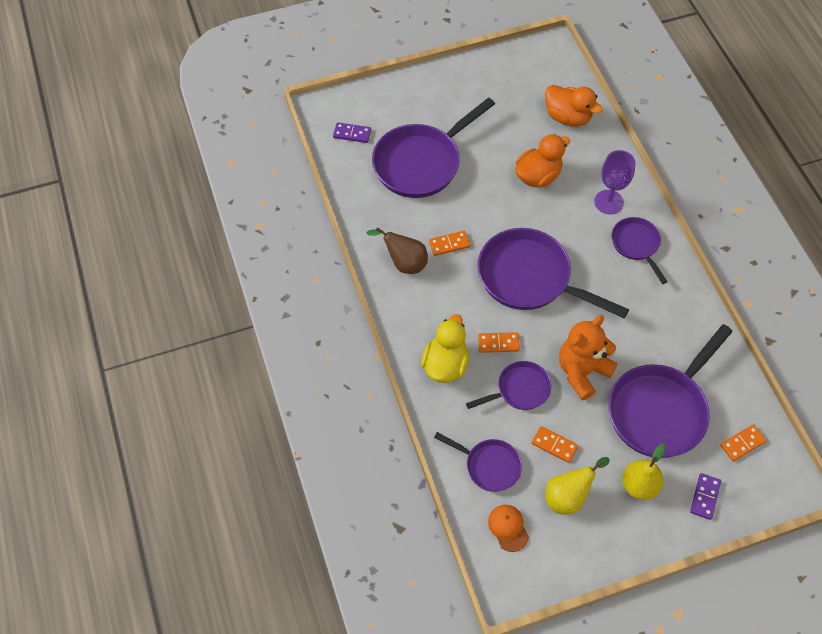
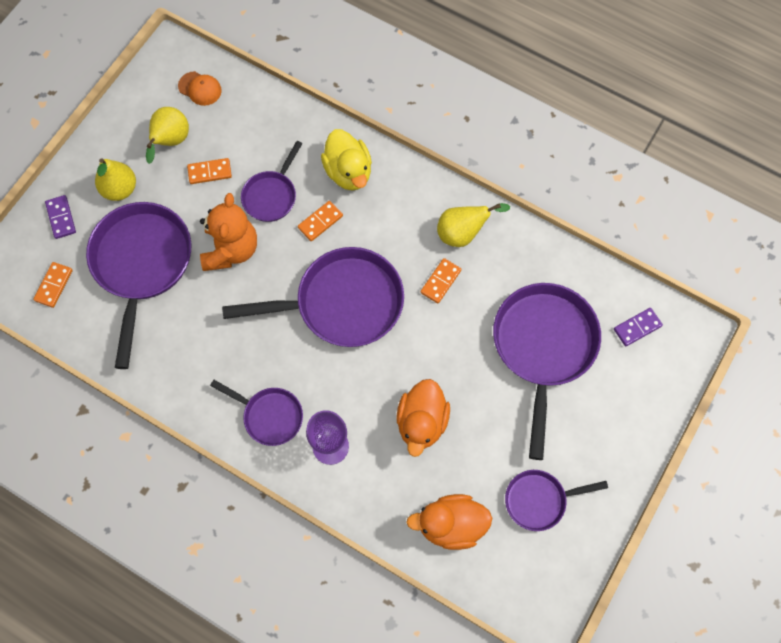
camera: 140 degrees right, 10 degrees up
(404, 263) = (463, 233): brown pear -> yellow pear
(489, 466) = (249, 120): purple pan -> purple pan (539, 500)

